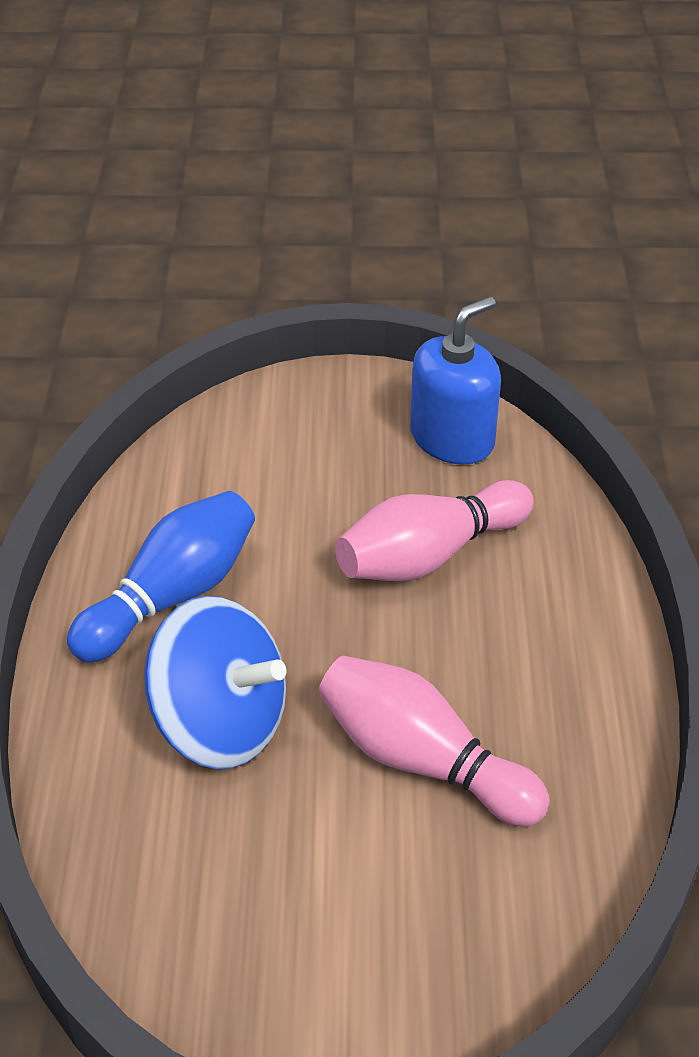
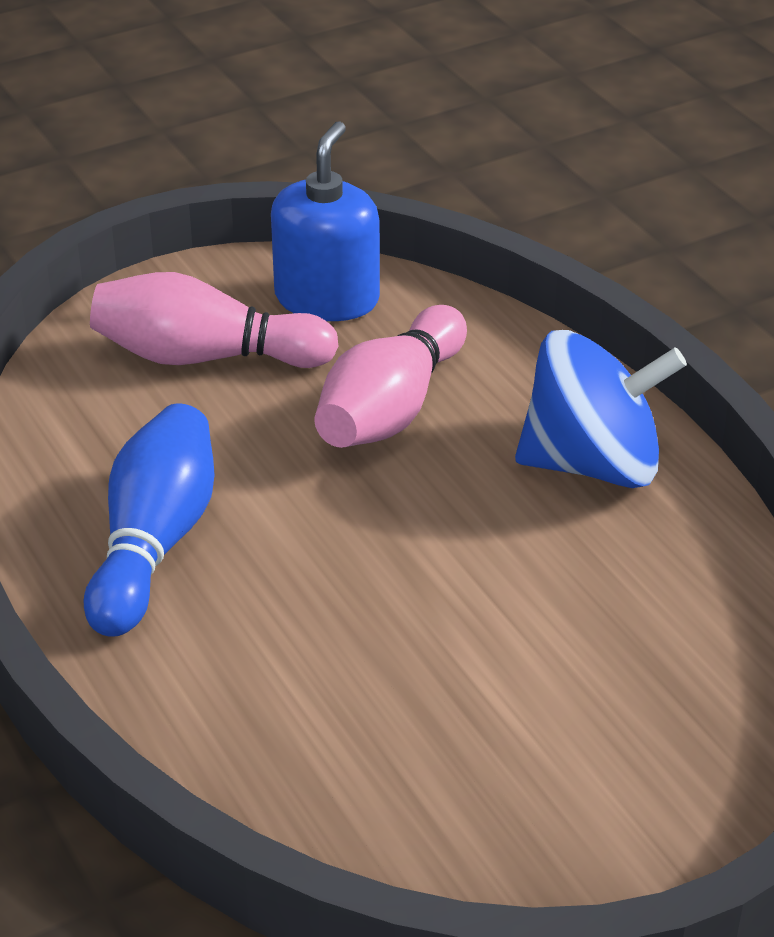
camera: 30 degrees left, 5 degrees down
(220, 723) = (306, 636): blue spinning top -> blue spinning top (593, 464)
(422, 760) = (532, 586): pink bowling pin -> pink bowling pin (205, 357)

